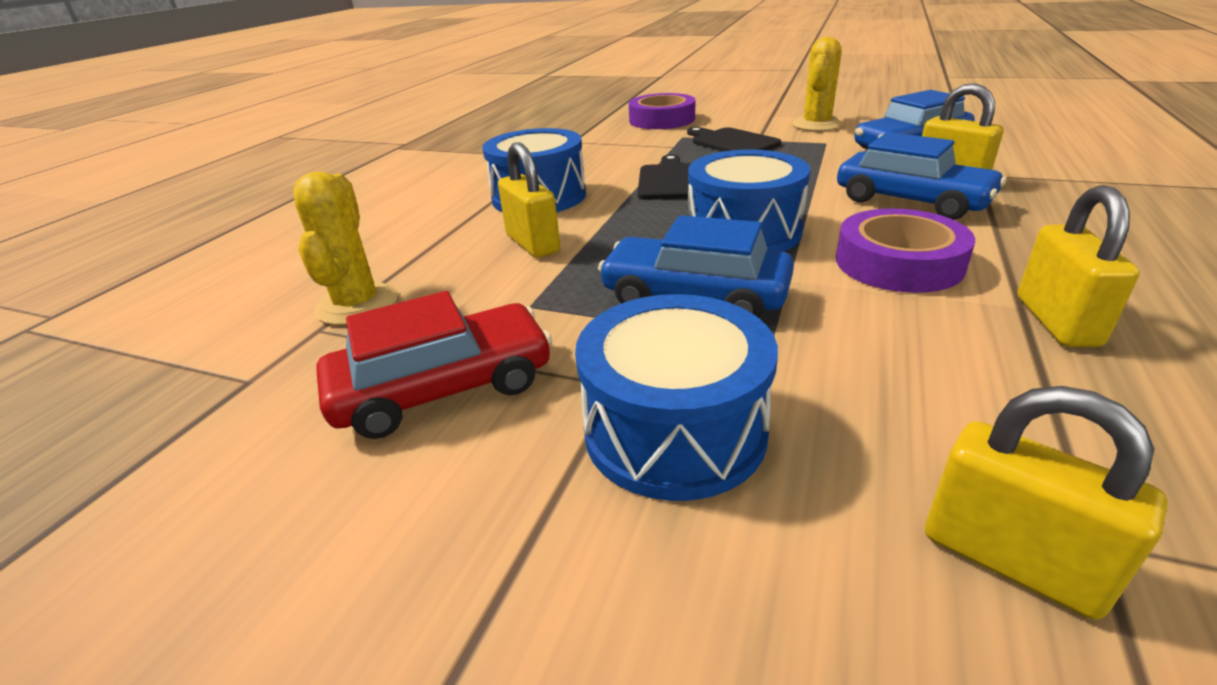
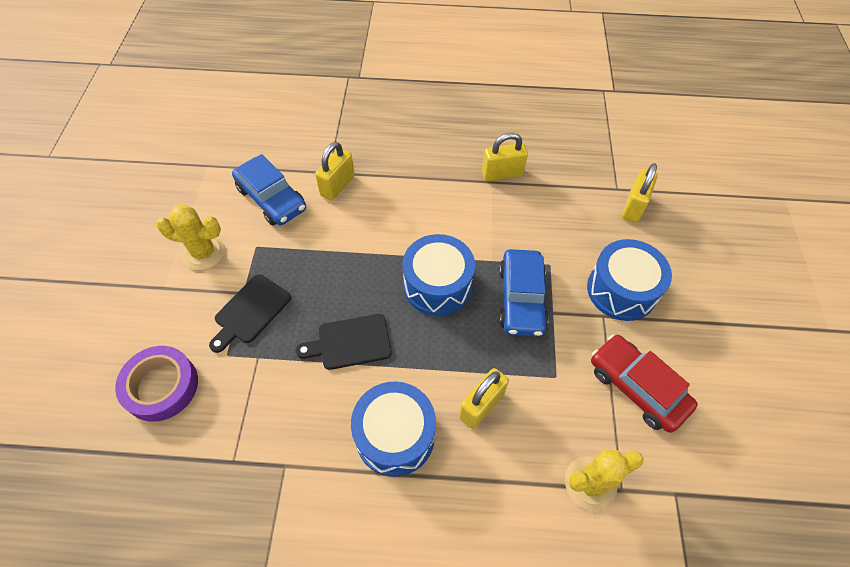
camera: 110 degrees left, 25 degrees up
(898, 263) = (462, 217): purple tape -> none
(911, 201) = (377, 206): blue car -> none

